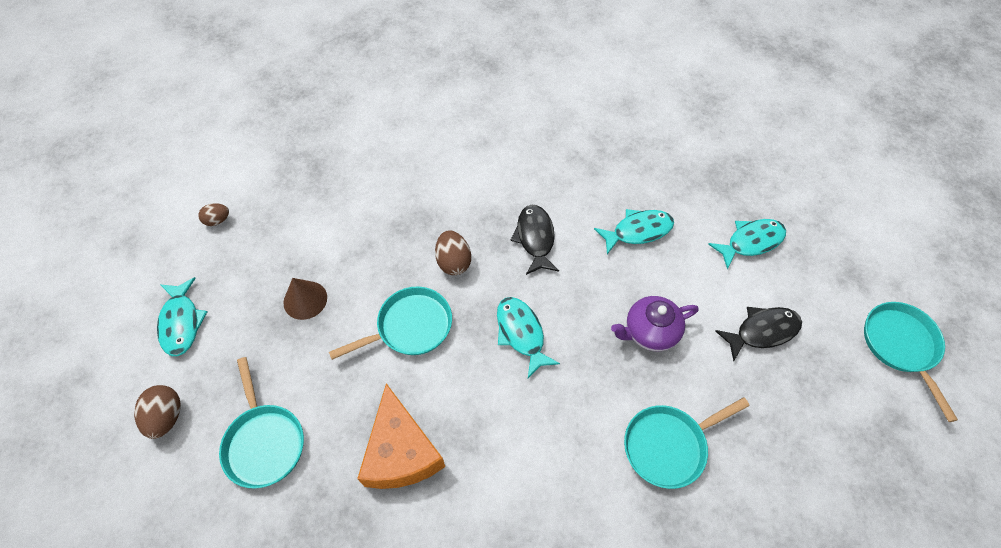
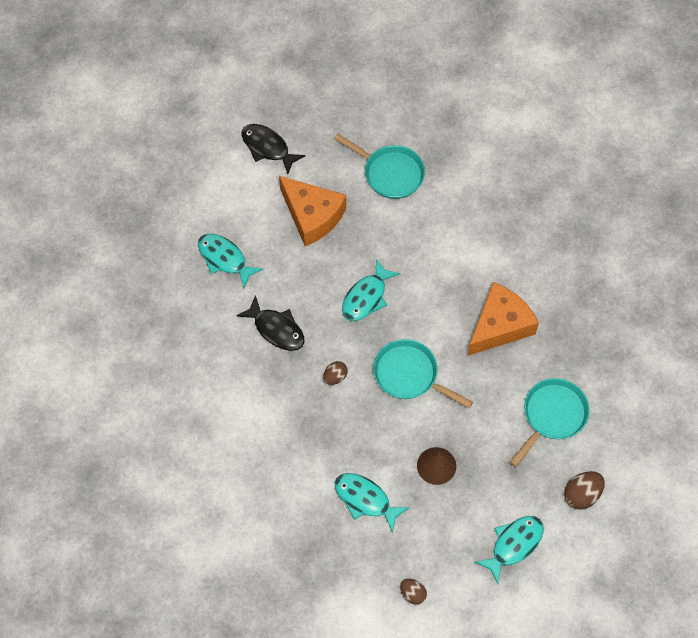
camera: 120 degrees left, 5 degrees up
(453, 262) = (335, 377): brown egg -> brown egg, size x0.65
(535, 238) = (276, 329): black fish -> black fish turned 105 degrees counterclockwise
(649, 332) = (312, 216): purple teapot -> orange cheese
(751, 242) = (189, 179): turquoise fish -> turquoise fish (365, 499)
(901, 346) = (228, 65): turquoise pan -> none

